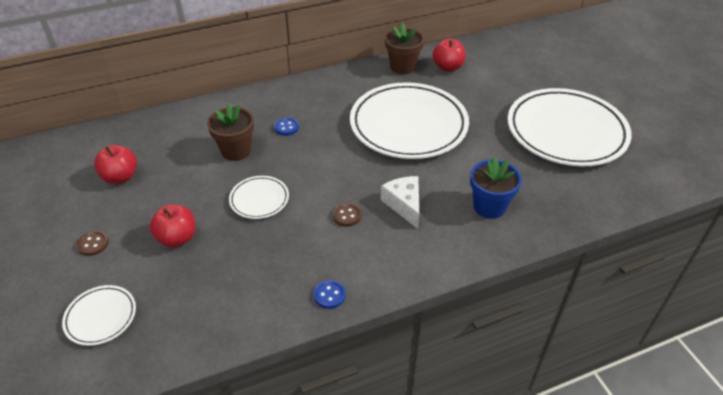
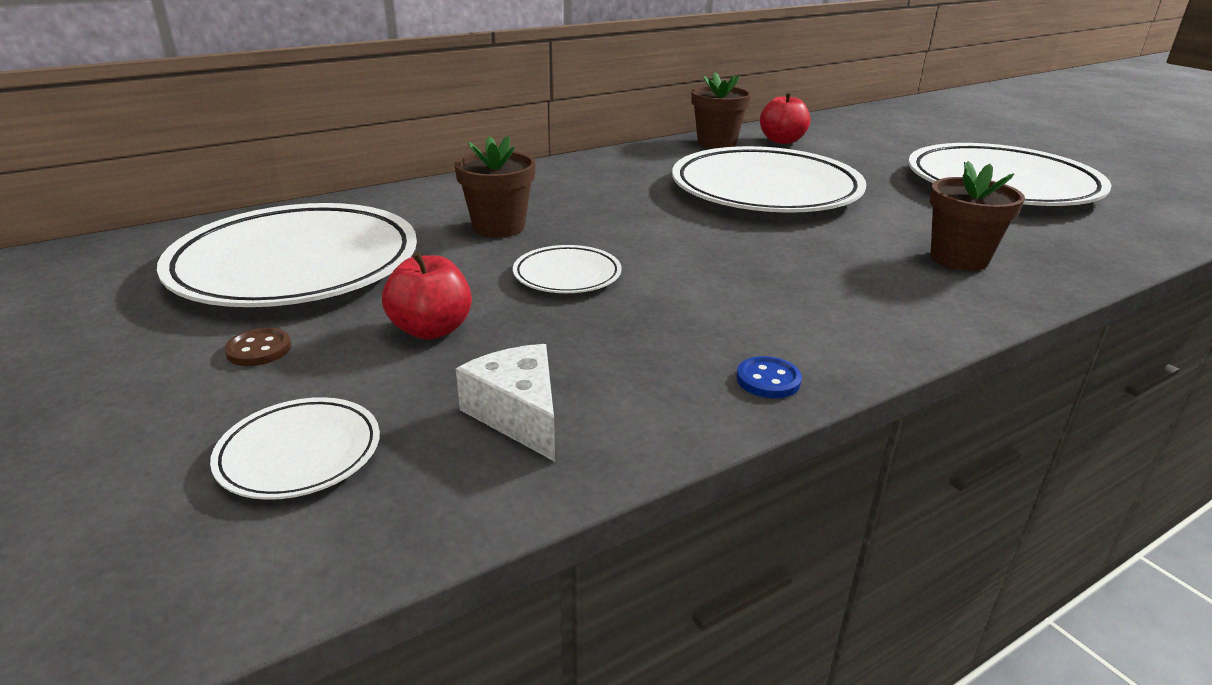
camera: 10 degrees left, 15 degrees down
(120, 177) = (296, 266): red apple -> white plate
(286, 127) = (572, 201): blue button -> none
(347, 215) = (733, 283): brown button -> none
(404, 205) = (821, 265): white cheese -> white cheese (518, 415)
(489, 206) = (959, 259): blue flower pot -> brown flower pot

